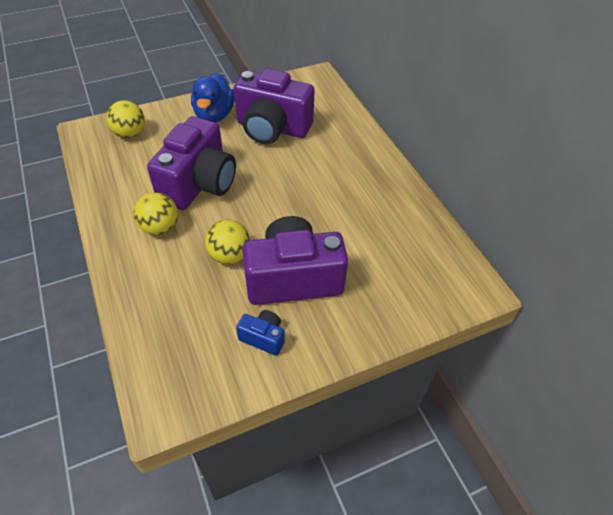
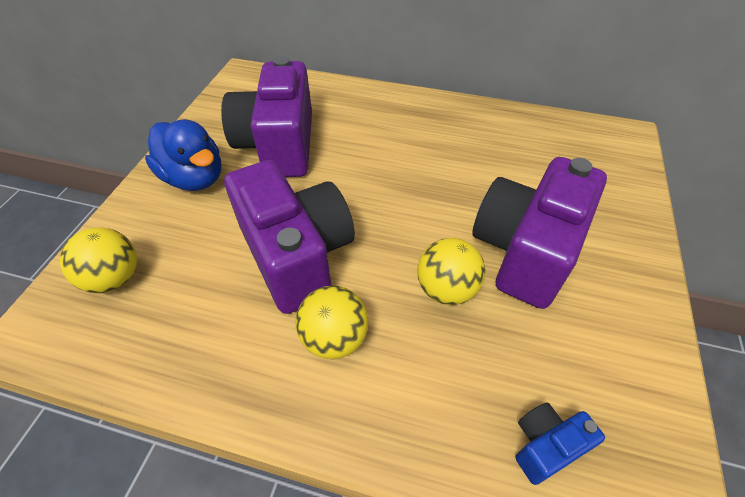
camera: 50 degrees left, 0 degrees up
(263, 337) = (599, 326): blue camera -> blue camera (546, 446)
(272, 128) = (279, 145): purple camera -> purple camera turned 120 degrees clockwise

